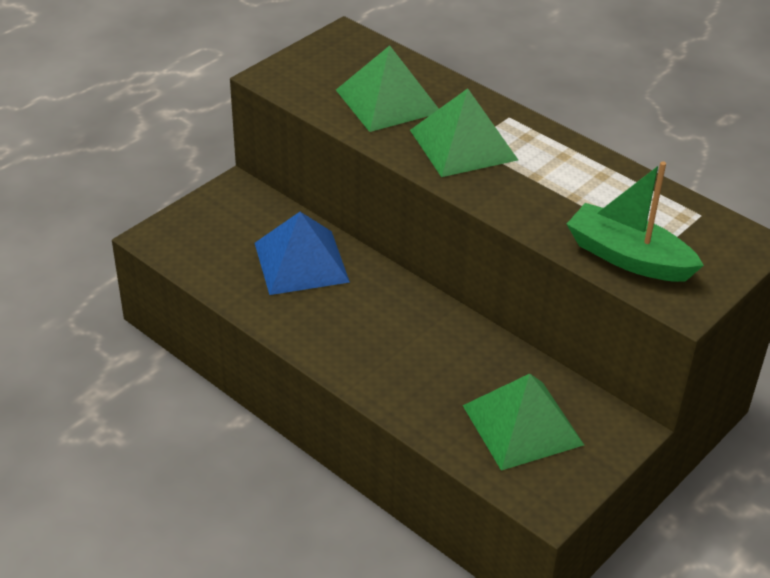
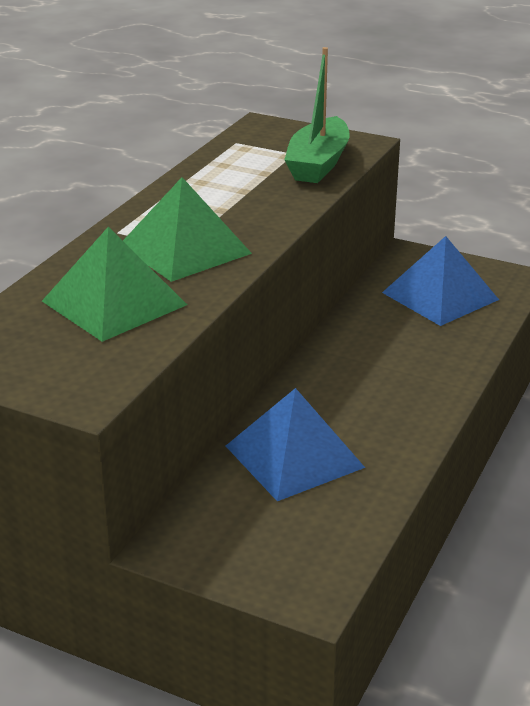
camera: 105 degrees left, 10 degrees down
(522, 425) = (440, 296): green pyramid -> blue pyramid

